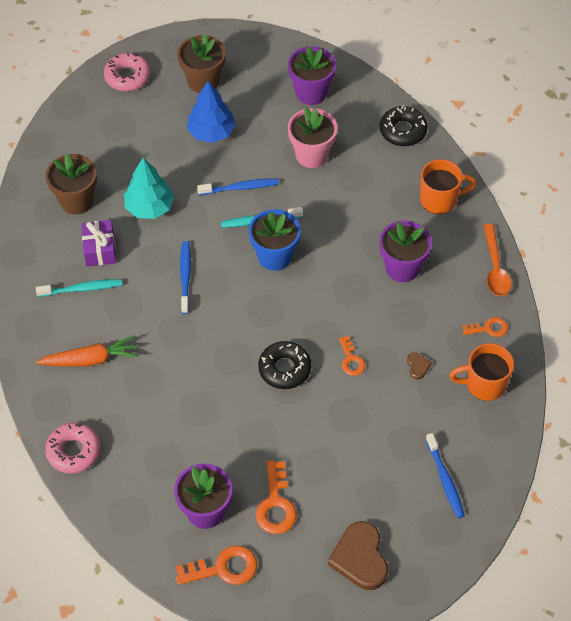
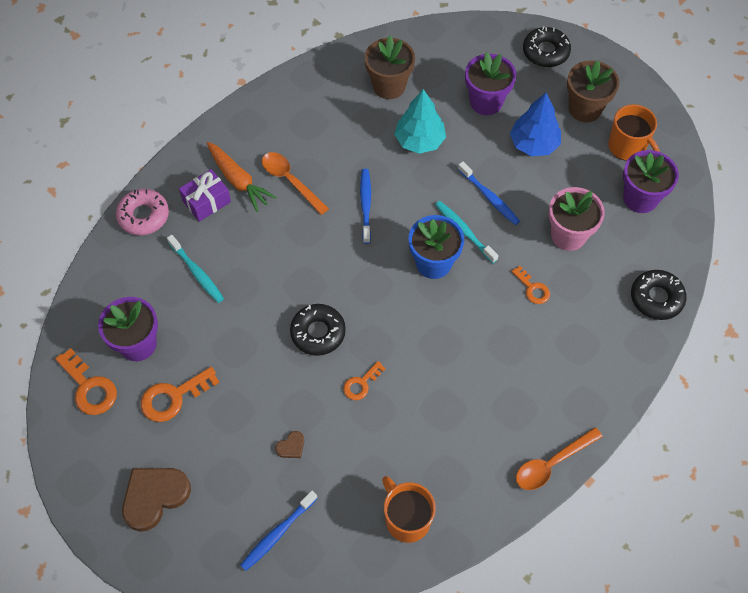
camera: 60 degrees right, 5 degrees up
(82, 289) = (304, 137): turquoise toothbrush -> turquoise toothbrush (197, 272)
(100, 249) = (351, 128): purple gift -> purple gift (206, 201)
(120, 320) = (290, 181): none -> orange spoon
(127, 76) = (545, 52): pink donut -> black donut
(185, 276) = (365, 205): blue toothbrush -> blue toothbrush turned 60 degrees counterclockwise
(402, 268) = (493, 377): purple flower pot -> purple flower pot (486, 102)
(418, 366) = (390, 446): brown heart -> brown heart (291, 446)
(440, 200) = (597, 372): orange mug -> orange mug (627, 147)
(489, 328) = (475, 492): orange key -> orange key (532, 288)

